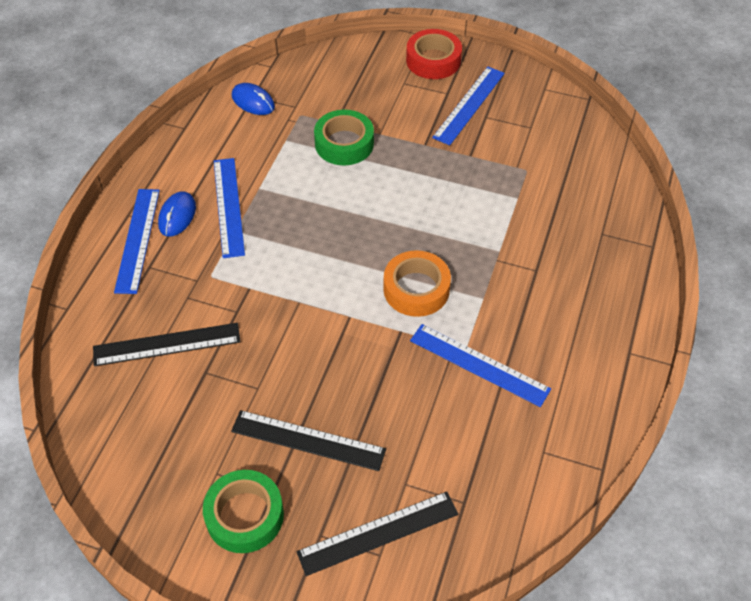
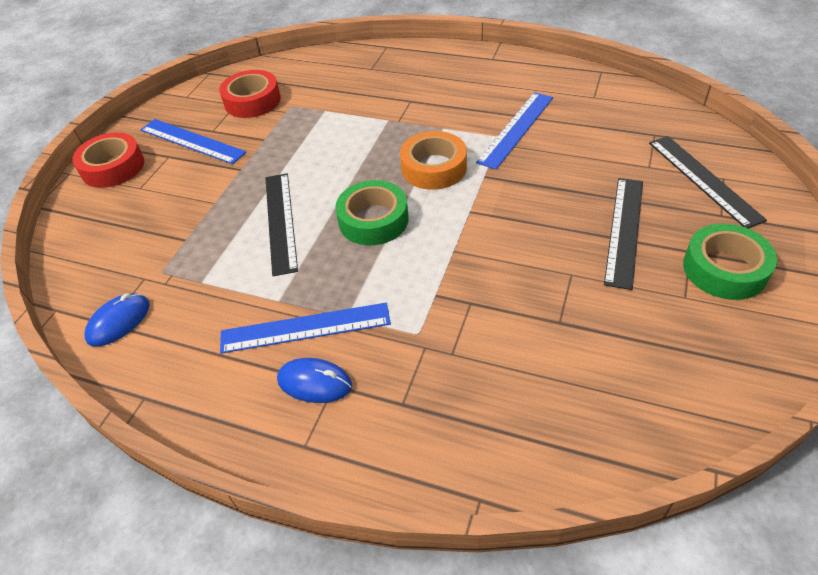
camera: 85 degrees left, 5 degrees down
(138, 240) = (353, 425): blue ruler -> none
(167, 344) = (527, 365): black ruler -> black ruler (281, 221)
(344, 144) = (222, 229): green tape -> green tape (373, 220)
(536, 139) = (252, 101): none -> red tape

